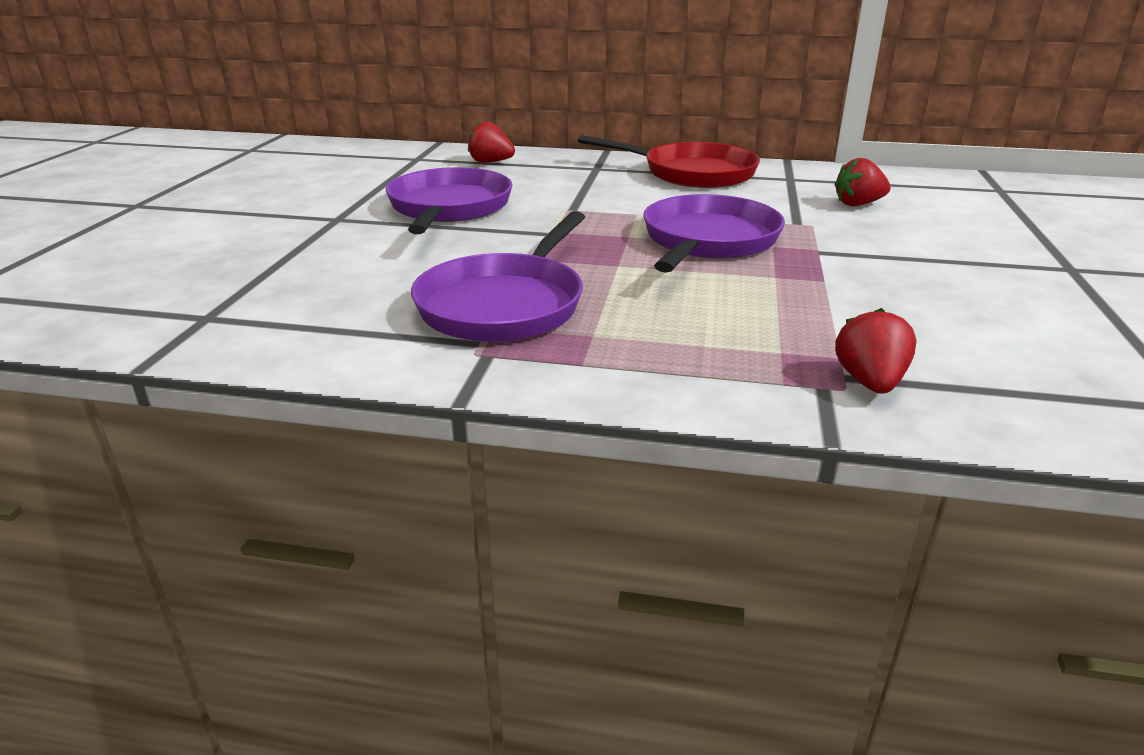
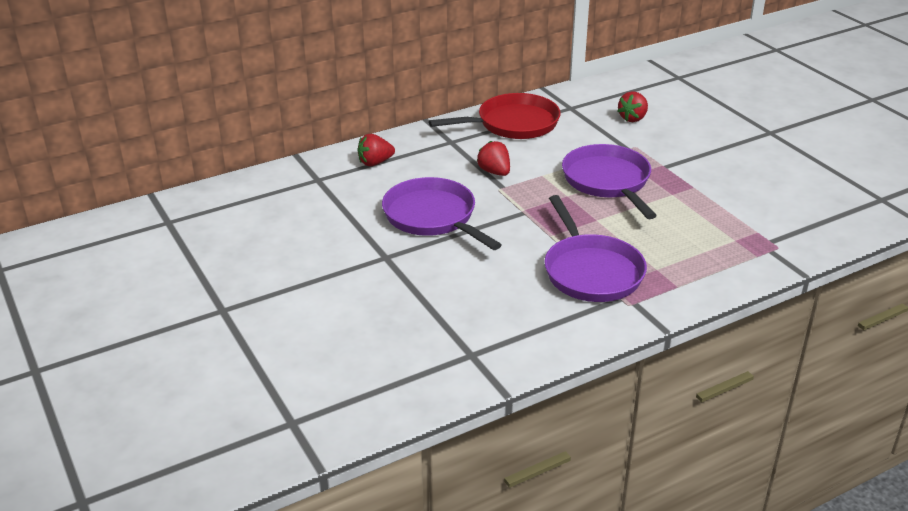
camera: 40 degrees left, 5 degrees up
(869, 382) = (782, 240): red strawberry -> red strawberry (494, 172)

